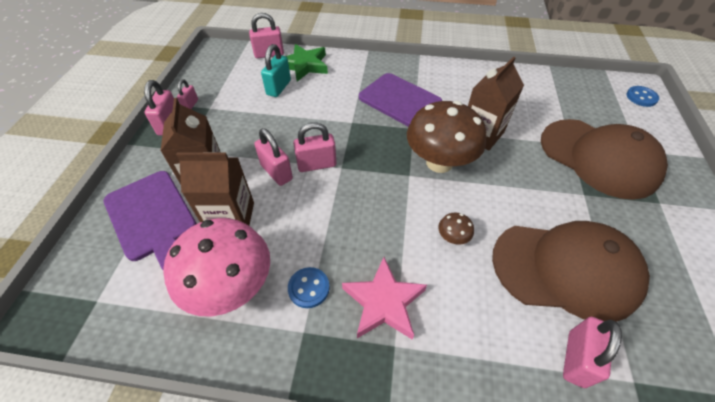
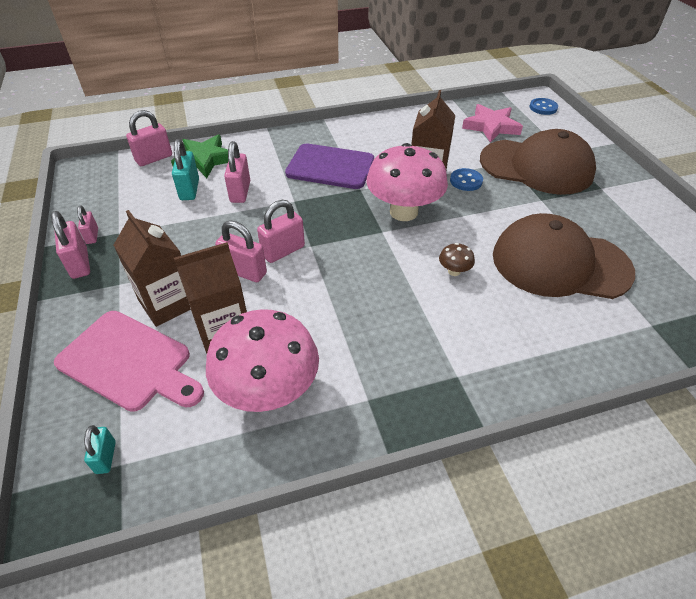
camera: 25 degrees left, 5 degrees down
(91, 290) = (106, 457): none -> turquoise padlock
(152, 218) = (129, 362): purple cutting board -> pink cutting board
(309, 288) = (348, 361): blue button -> blue button (466, 181)
(384, 302) = (426, 345): pink star -> pink star (491, 126)
(439, 162) = (403, 212): brown mushroom -> pink mushroom
(566, 269) = (560, 263): brown cap -> brown cap turned 150 degrees counterclockwise
(576, 359) = (603, 326): pink padlock -> pink padlock (240, 192)

